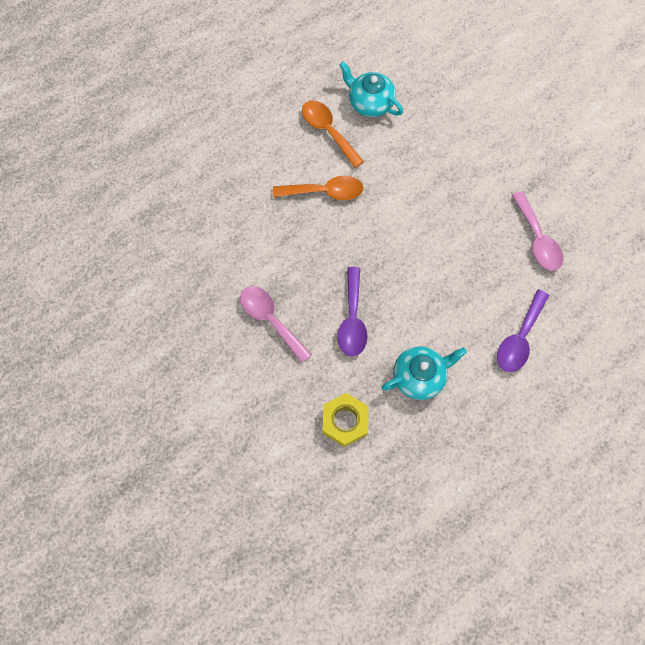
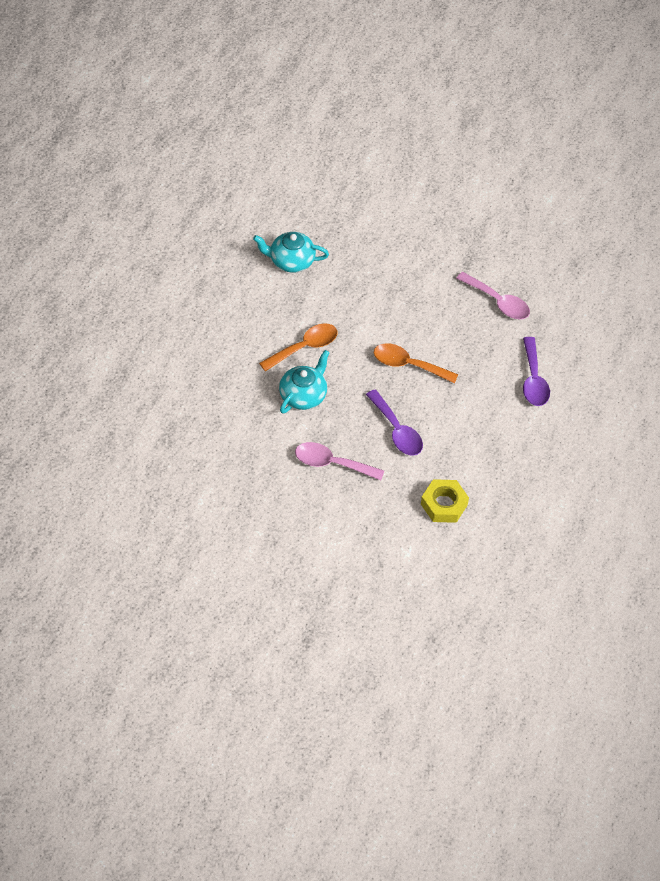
camera: 35 degrees left, 15 degrees down
(328, 131) = (272, 299): orange spoon -> orange spoon (408, 365)
(419, 376) = (477, 444): turquoise teapot -> turquoise teapot (303, 395)

